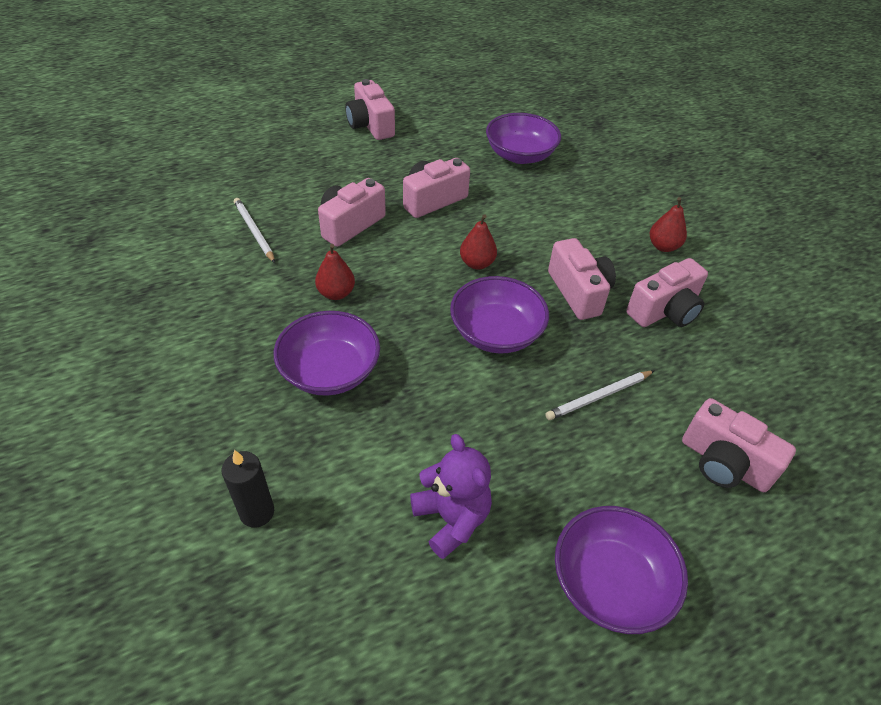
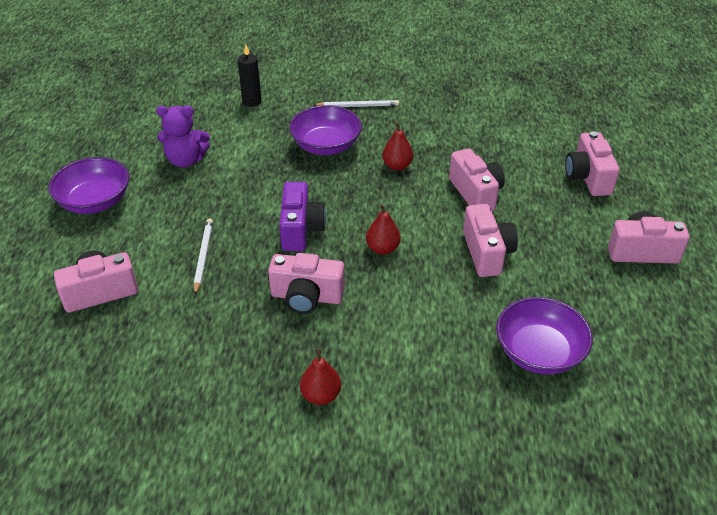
camera: 120 degrees right, 5 degrees down
(254, 231) = (493, 144): white pencil -> white pencil (358, 106)
(496, 333) = (300, 229): purple bowl -> purple camera
(664, 311) = (244, 343): pink camera -> pink camera (588, 177)

